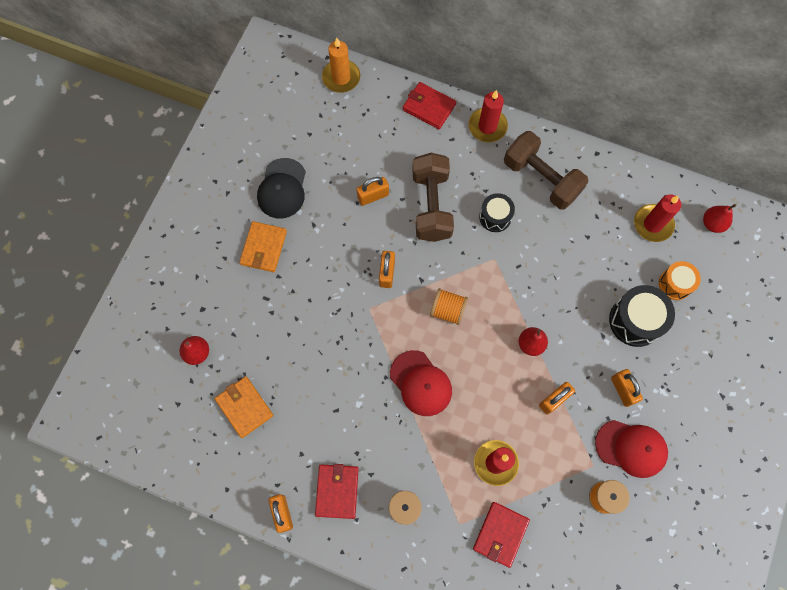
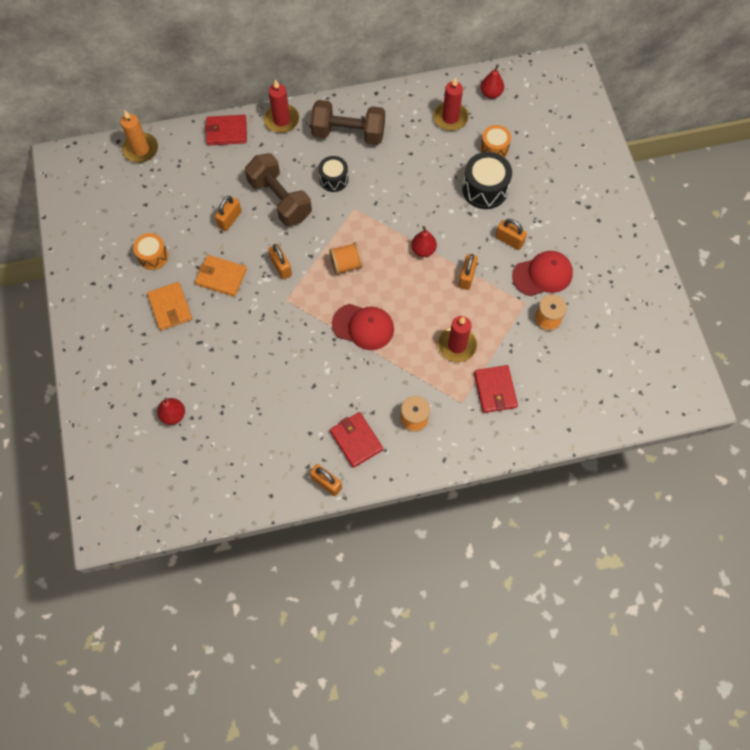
camera: 35 degrees left, 5 degrees down
(244, 407) = (240, 429): orange wallet -> orange wallet (221, 277)
(282, 189) = (153, 256): black cap -> orange drum

